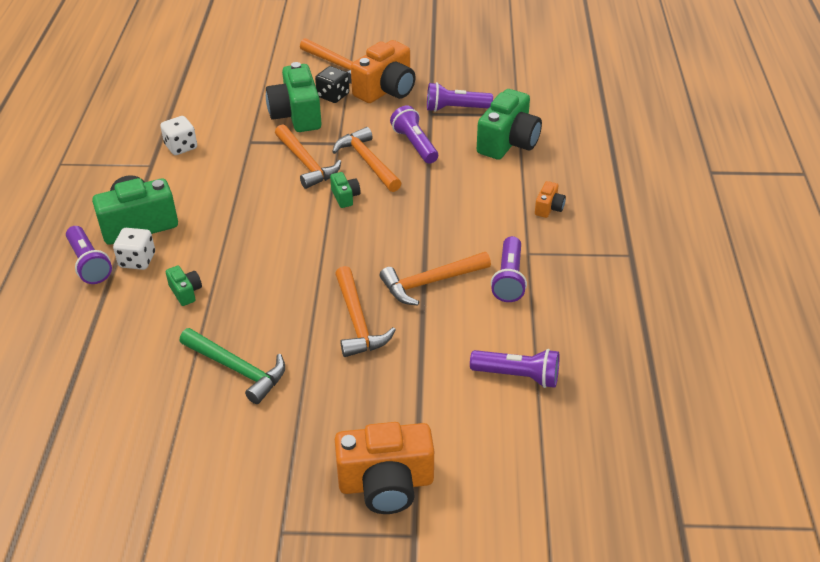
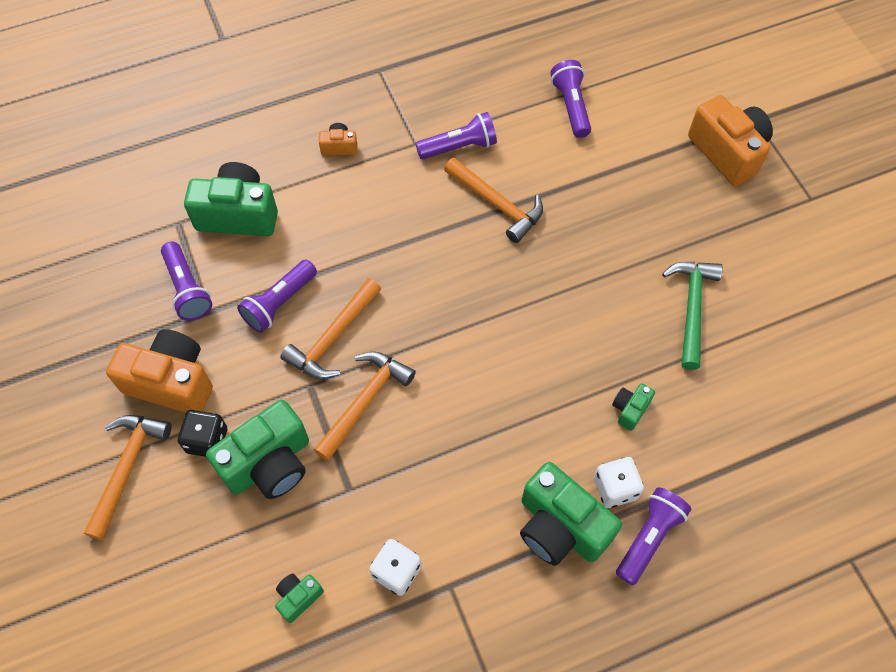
camera: 115 degrees left, 20 degrees up
(345, 197) = (407, 332): green camera -> green camera (298, 597)
(357, 321) = (579, 241): orange hammer -> none

